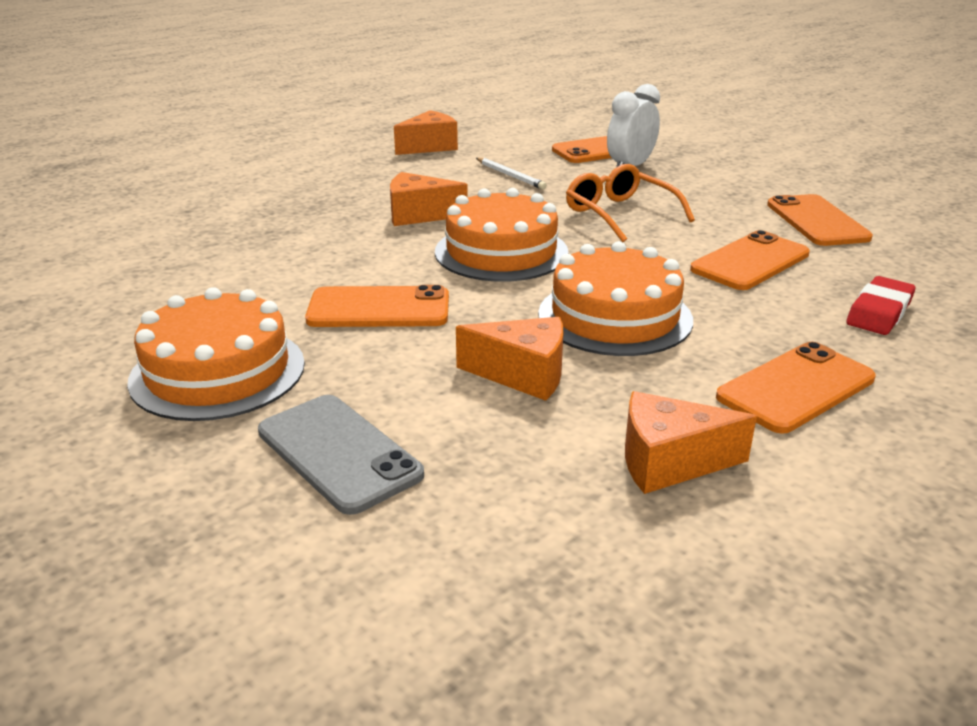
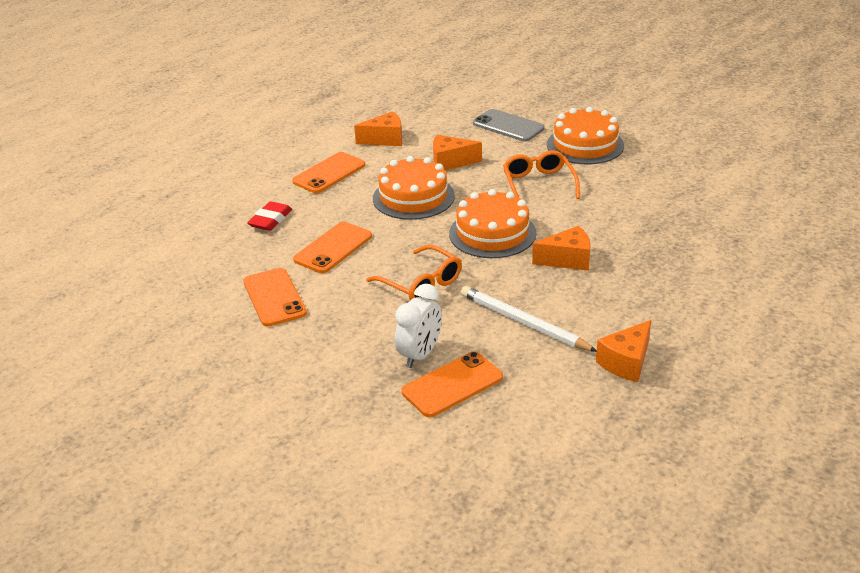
camera: 170 degrees right, 5 degrees up
(379, 308) = (538, 184): orange phone -> orange glasses
(510, 176) = (524, 322): white pencil -> white pencil, size x1.70

